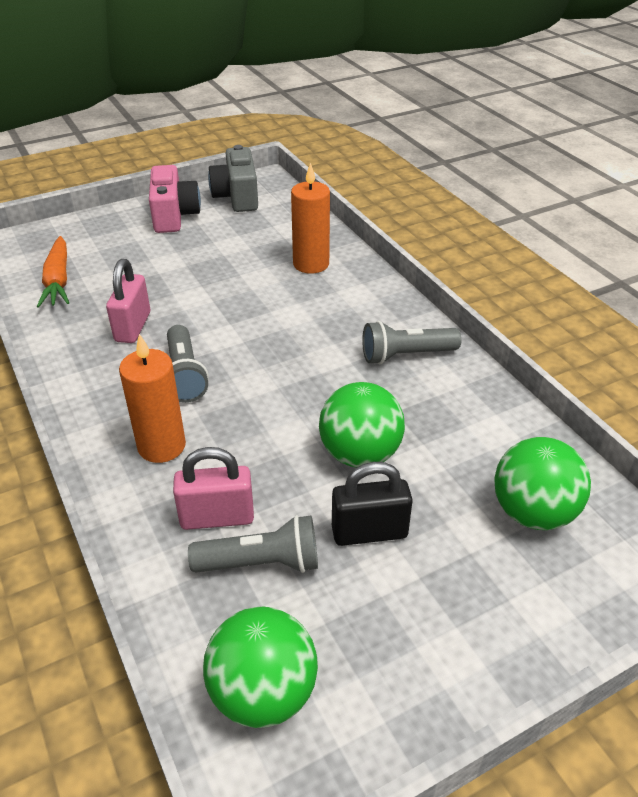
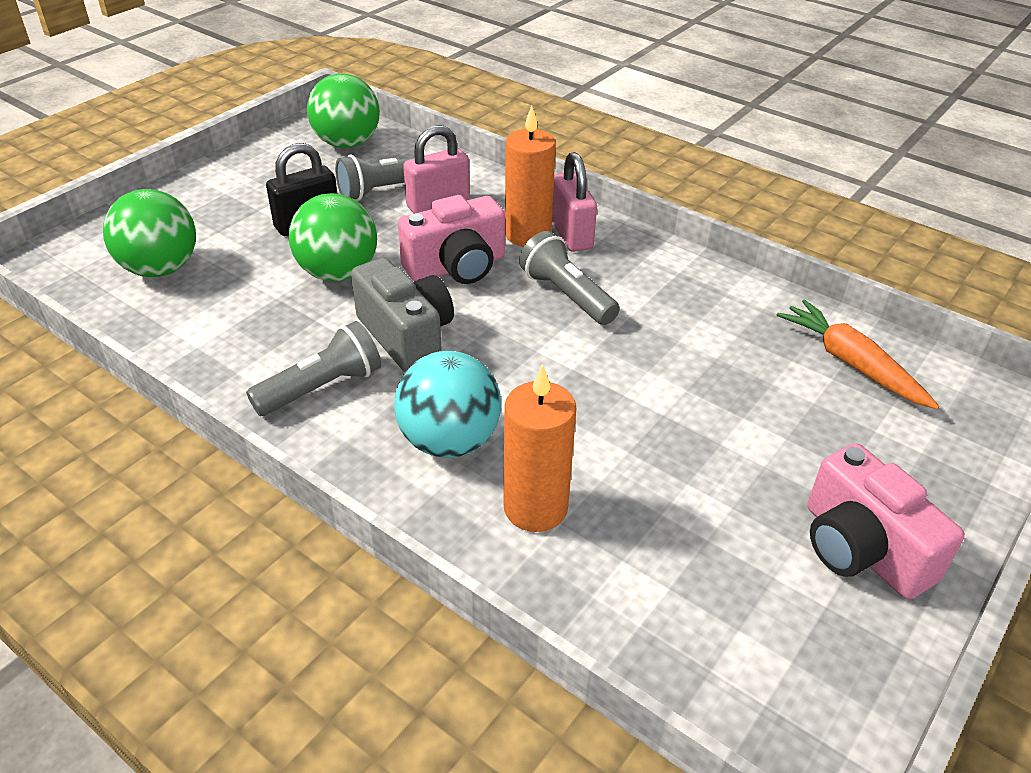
camera: 155 degrees right, 0 degrees up
(133, 327) = (681, 330): pink padlock -> pink padlock (571, 234)
(237, 197) = (812, 656): grey camera -> grey camera (406, 336)
(251, 428) = (457, 267): none -> pink camera
(337, 303) = (449, 441): none -> turquoise ball

